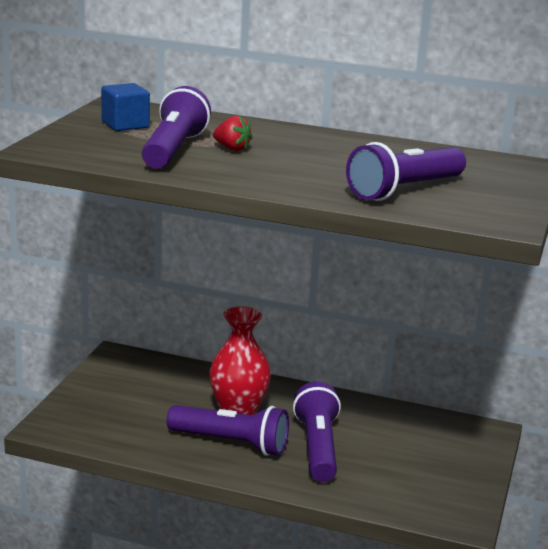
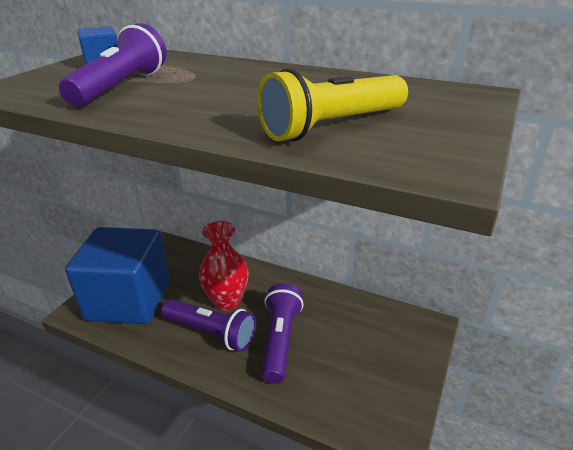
camera: 10 degrees right, 10 degrees up
(110, 415) = (129, 300): none -> blue cube
(232, 148) = (179, 84): red strawberry -> none
(405, 190) = (333, 126): purple flashlight -> yellow flashlight

